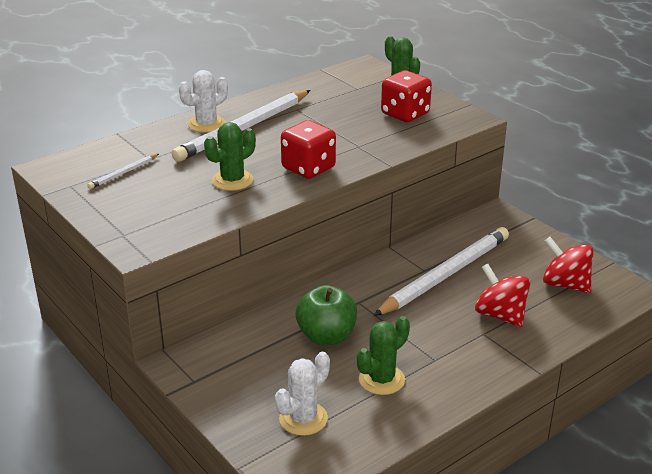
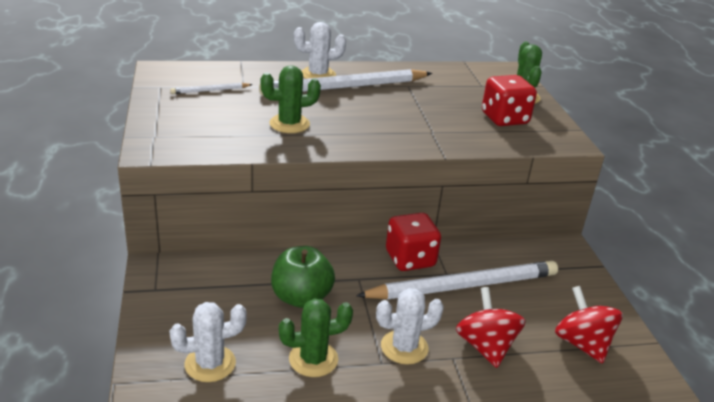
camera: 25 degrees right, 0 degrees up
(308, 168) = (365, 135): red dice -> red dice (410, 259)
(442, 341) = (404, 347): none -> white cactus

